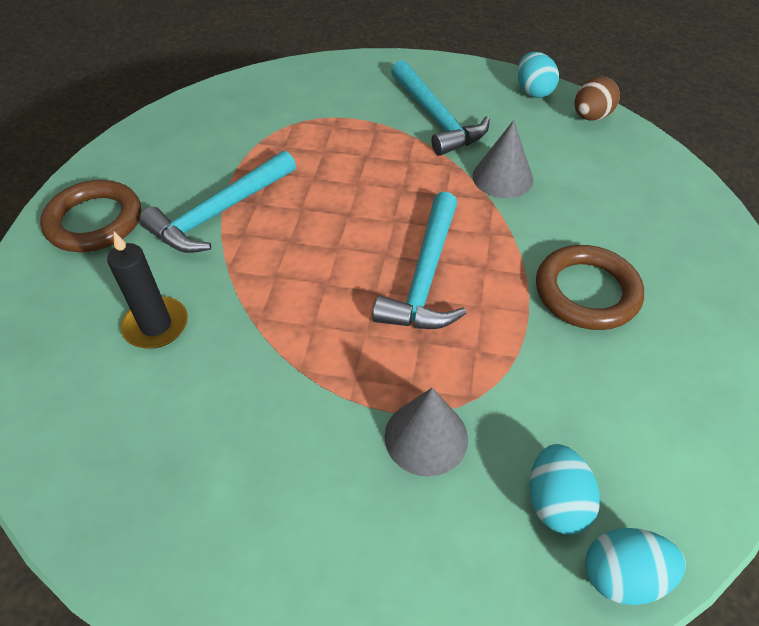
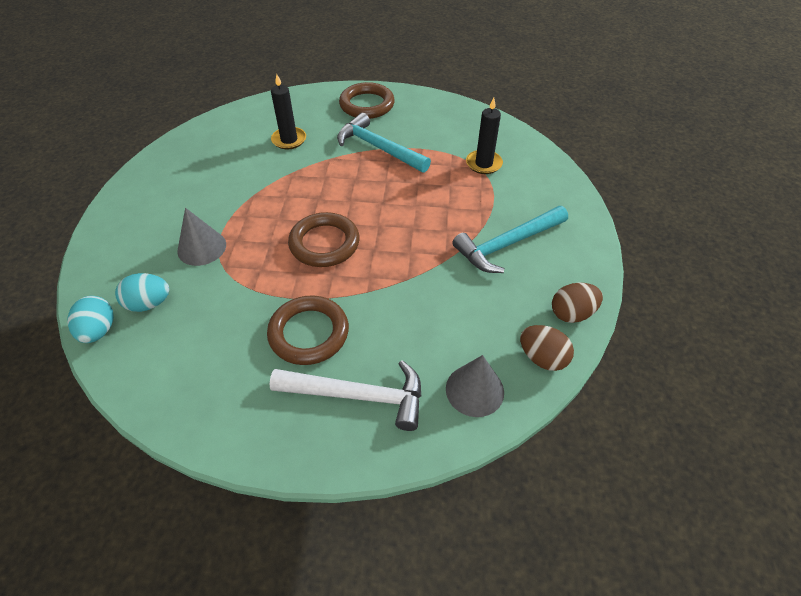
camera: 85 degrees right, 0 degrees up
(287, 118) = (483, 164): none -> black candle
(425, 276) = (324, 243): turquoise hammer -> brown ring
(502, 177) = (435, 287): grey cone -> grey cone (474, 390)
(533, 91) = (572, 313): turquoise egg -> brown egg
(667, 248) = (358, 396): none -> white hammer

